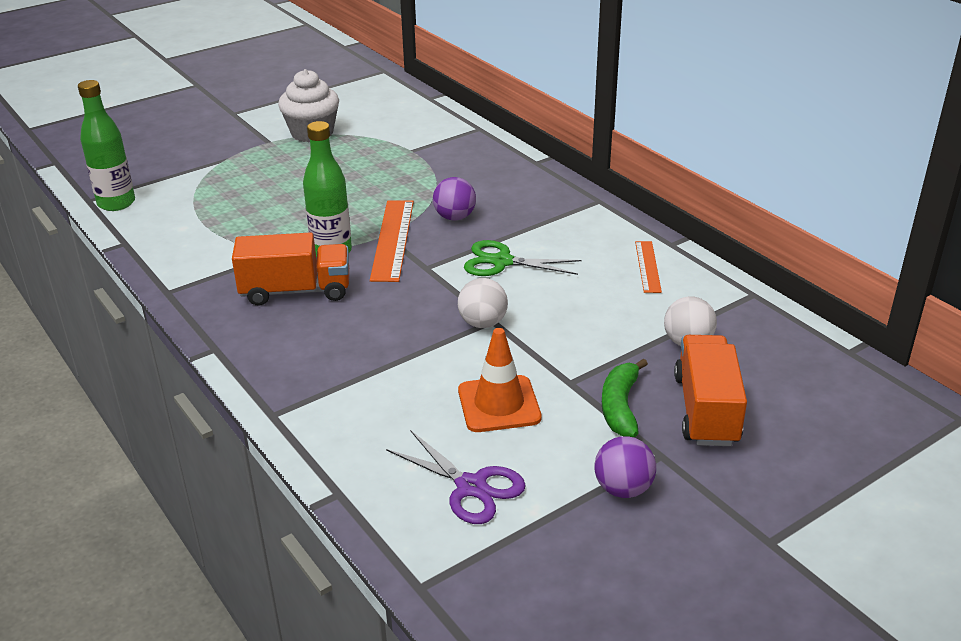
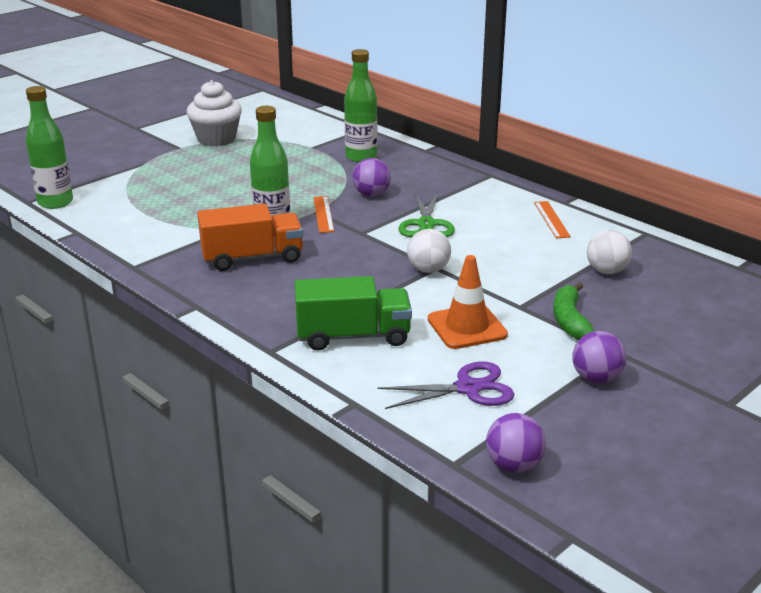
camera: 10 degrees left, 5 degrees down
(368, 404) = (353, 336): none -> green truck
(392, 239) = (323, 214): orange ruler -> orange ruler, size x0.59
(460, 167) = (361, 157): none -> green bottle
(471, 487) = (468, 388): purple scissors -> purple scissors turned 45 degrees counterclockwise
(486, 597) = (513, 465): none -> purple ball
(502, 262) = (426, 224): green scissors -> green scissors turned 90 degrees counterclockwise
(706, 410) = (641, 317): orange truck -> none

